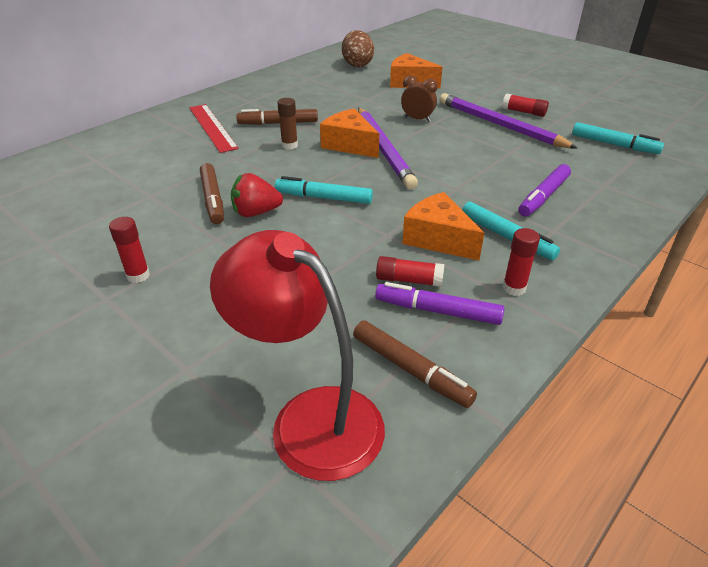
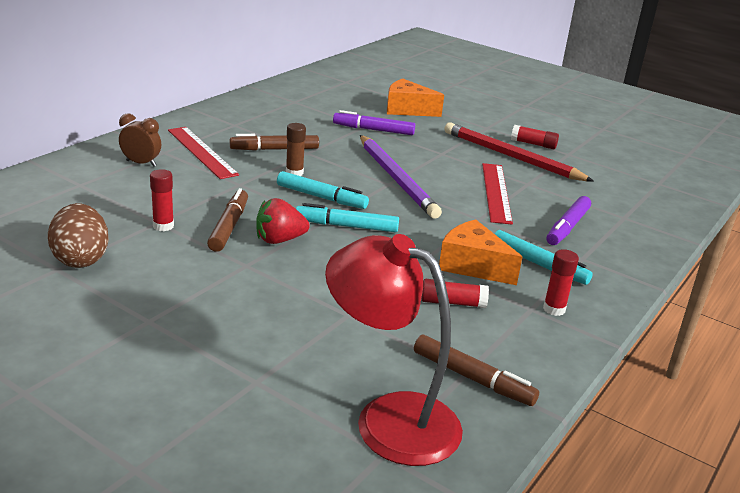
camera: 10 degrees left, 10 degrees down
(138, 276) = (175, 299): red glue stick -> red glue stick (163, 226)
(213, 199) = (229, 226): brown marker -> brown marker turned 150 degrees counterclockwise
(349, 145) = (359, 173): orange cheese -> none
(357, 64) = (344, 88): brown egg -> brown egg (81, 259)
(417, 119) = (424, 149): brown clock -> brown clock (141, 163)
(437, 311) = (486, 329): purple marker -> purple marker (373, 130)
(477, 161) = (496, 192): none -> red ruler
(500, 125) = (512, 157): purple pencil -> red pencil
(614, 145) = (628, 179): turquoise marker -> turquoise marker (321, 197)

